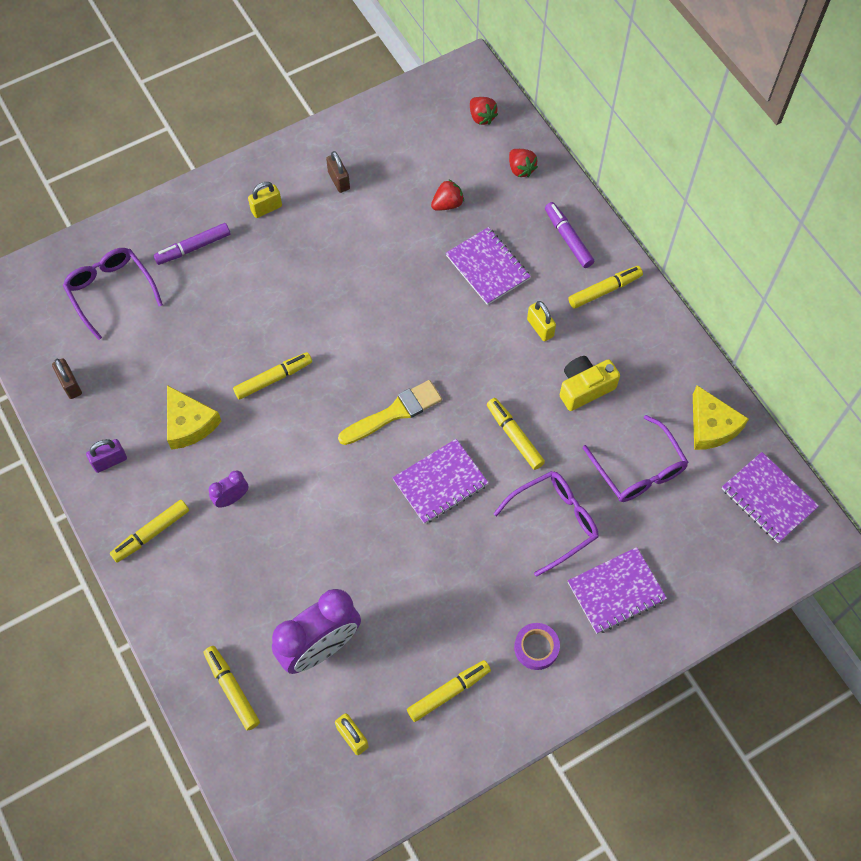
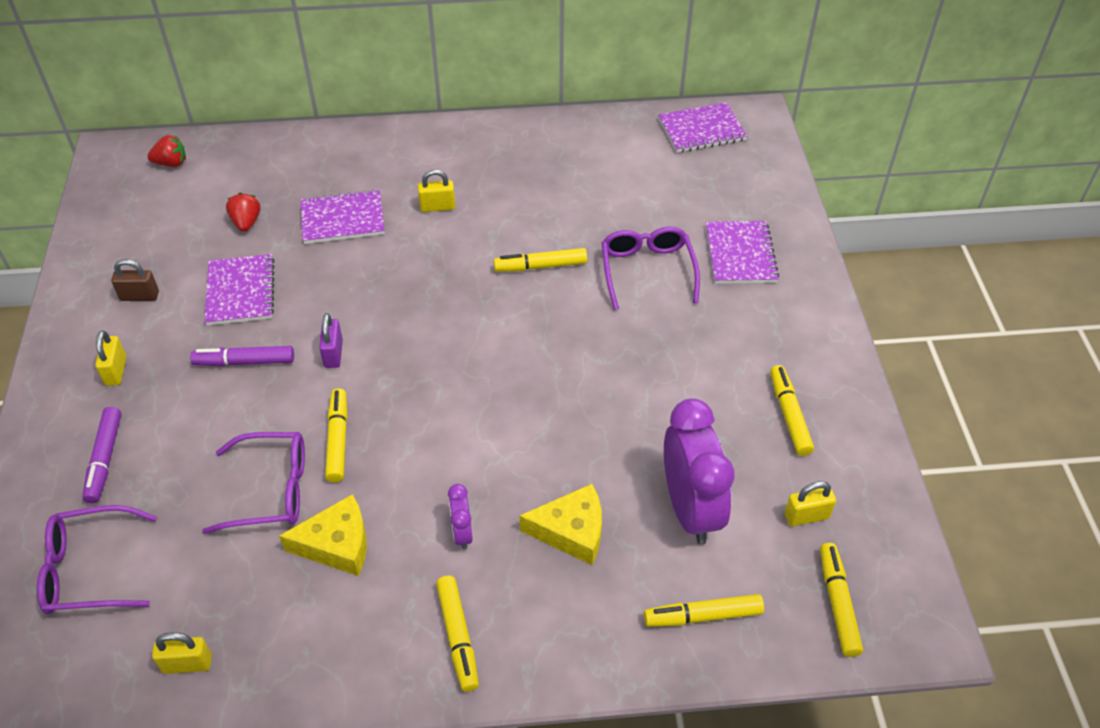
camera: 65 degrees left, 15 degrees down
(70, 385) = (187, 664): brown padlock -> yellow padlock
(110, 461) = (329, 652): purple padlock -> purple padlock (333, 354)
(394, 412) = (453, 348): yellow brush -> none
(440, 482) = (556, 339): purple notebook -> purple notebook (240, 291)
(521, 169) = (255, 158): red strawberry -> none
(536, 648) = (771, 330): purple tape -> none
(568, 238) = (358, 154): purple marker -> purple marker (244, 362)
(584, 388) = (522, 200): yellow camera -> none
(604, 290) = (431, 151): yellow marker -> yellow marker (837, 603)
(638, 469) = (628, 196): purple glasses -> purple glasses (271, 490)
(711, 426) = (613, 137): yellow cheese -> yellow cheese (571, 531)

